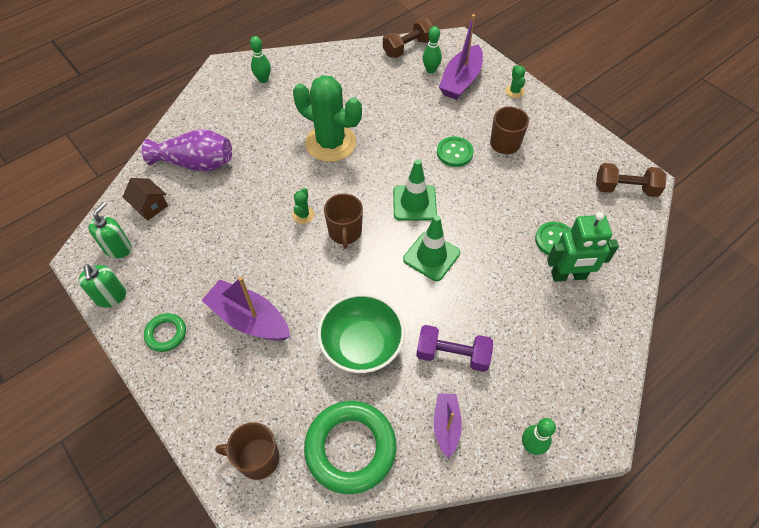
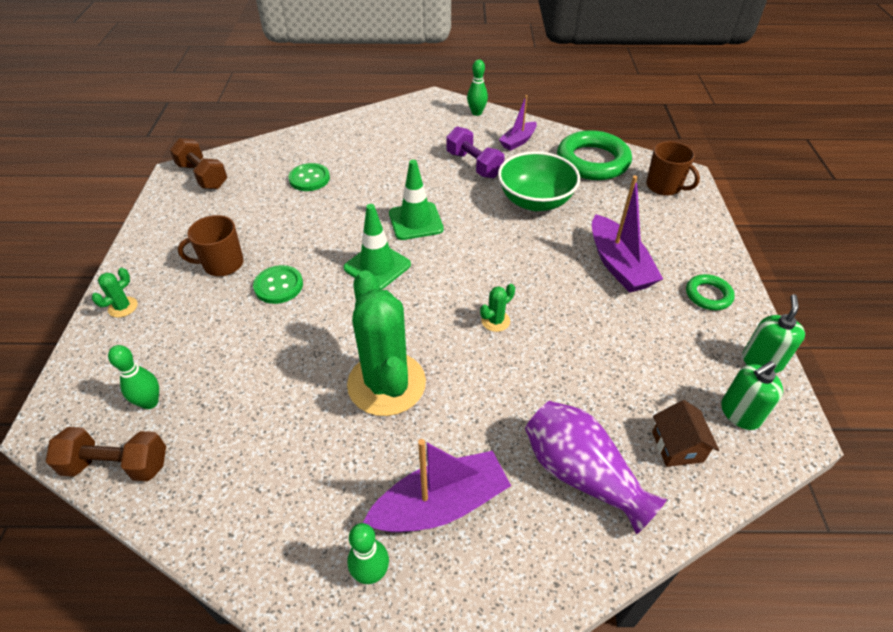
camera: 140 degrees left, 10 degrees down
(345, 232) = (469, 281): brown mug -> none
(461, 80) = (145, 361): purple boat -> purple boat (440, 505)
(568, 276) = (335, 158): green robot -> none

